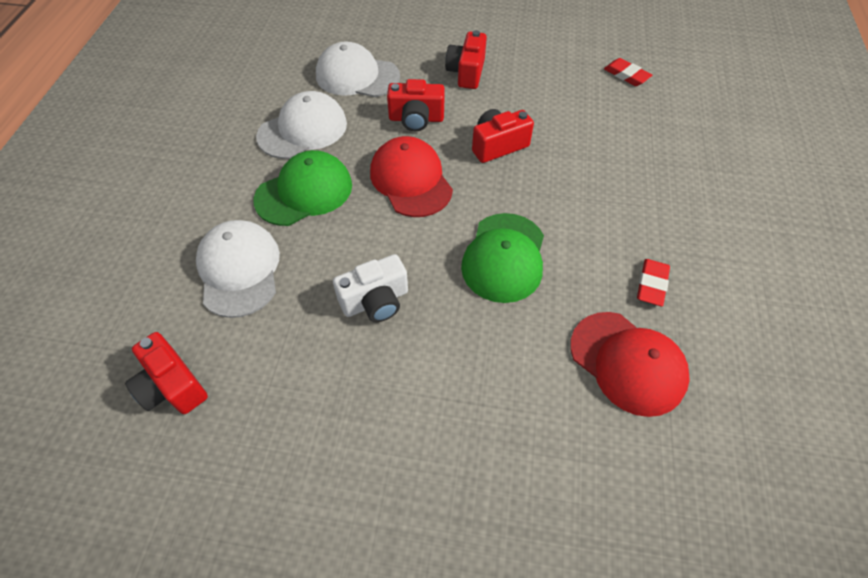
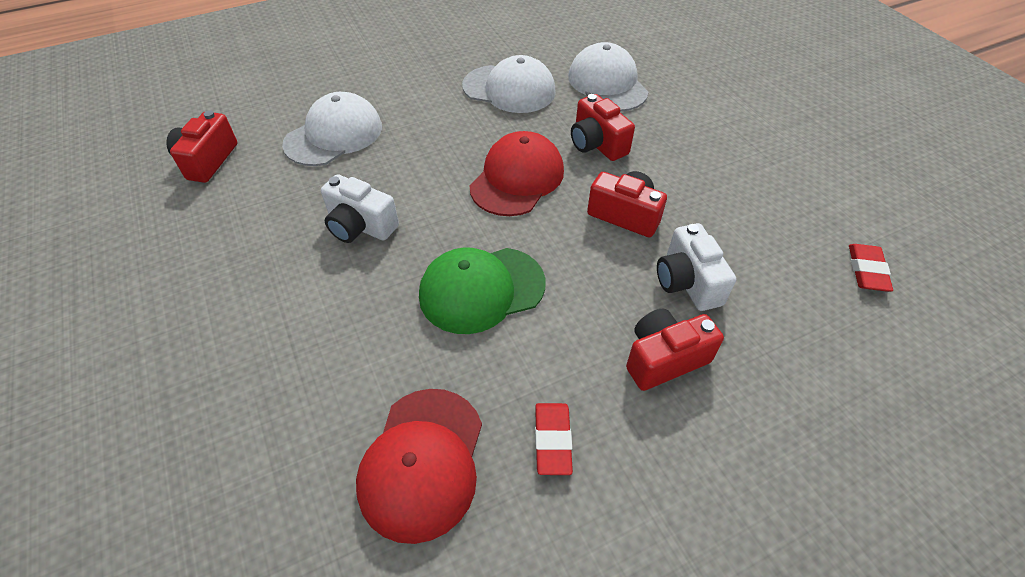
camera: 55 degrees right, 5 degrees down
(304, 192) = (442, 125): green cap -> none
(466, 72) = (699, 145): red camera -> red camera (664, 359)
(578, 152) = (687, 282): none -> white camera
(652, 284) = (552, 440): red eraser -> red eraser turned 75 degrees counterclockwise

